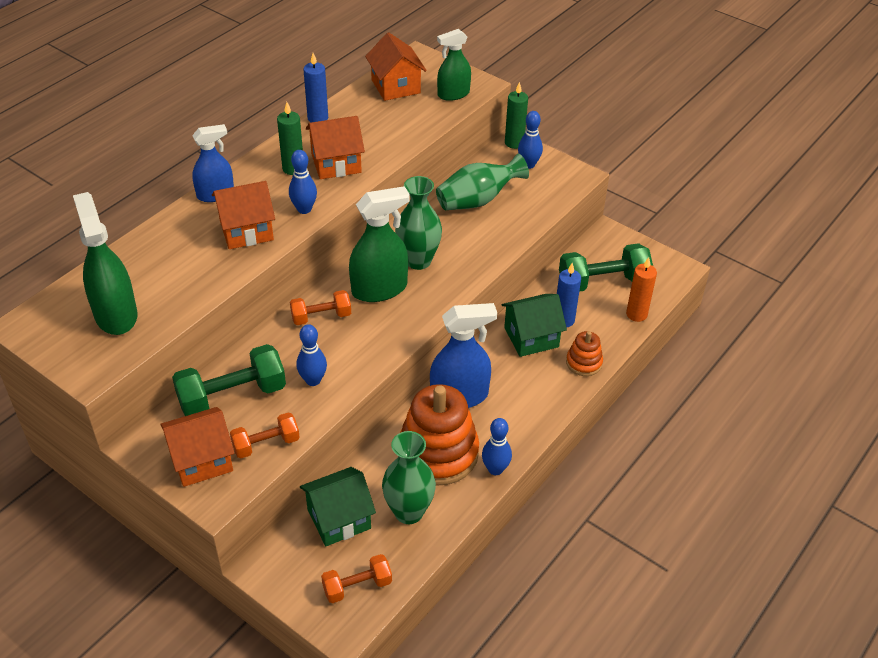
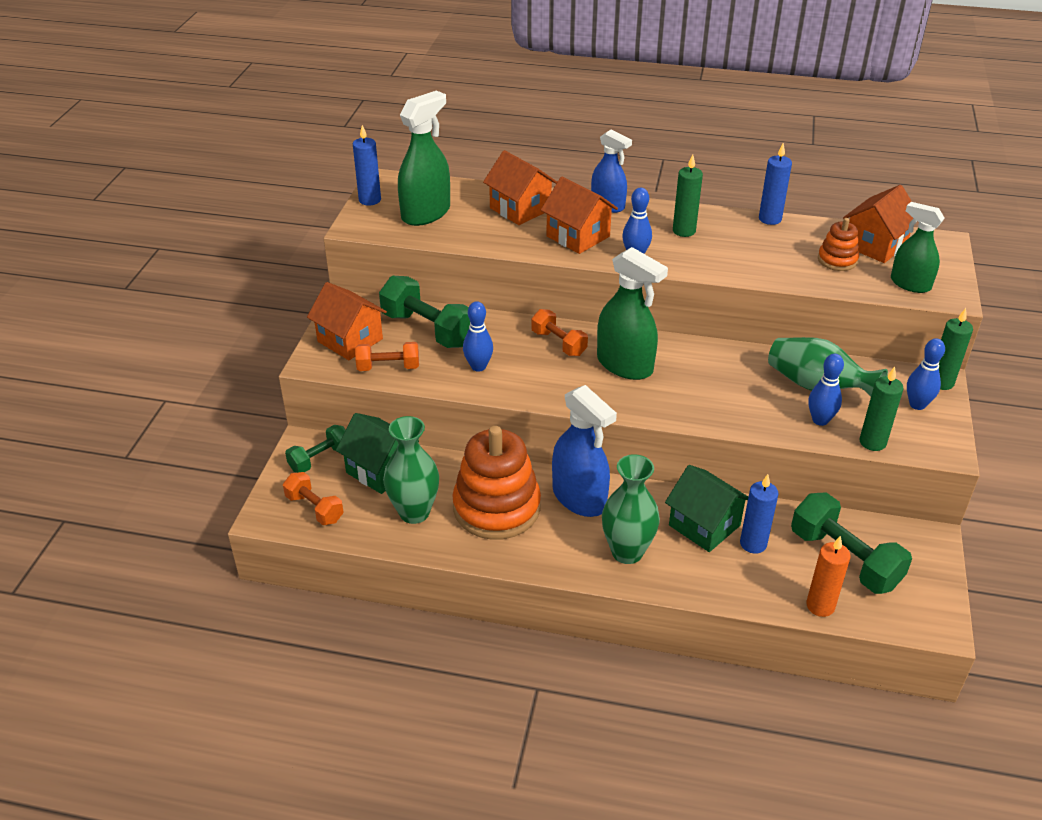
camera: 65 degrees right, 5 degrees down
(50, 348) = (370, 200): none -> blue candle
(266, 444) = (388, 367): orange dumbbell -> orange dumbbell turned 45 degrees counterclockwise
(292, 561) = (320, 459): none -> green dumbbell
(336, 163) = (717, 251): orange house -> orange house (520, 209)
(418, 261) = (686, 376): green vase -> green vase (627, 552)
(495, 469) = (504, 557): blue bowling pin -> blue bowling pin (820, 420)
(551, 203) = (872, 442): none -> green candle
(584, 363) = (703, 581): orange stacking toy -> orange stacking toy (837, 260)

